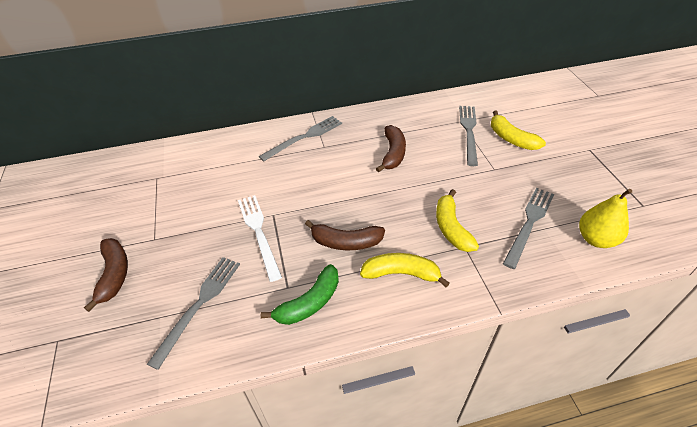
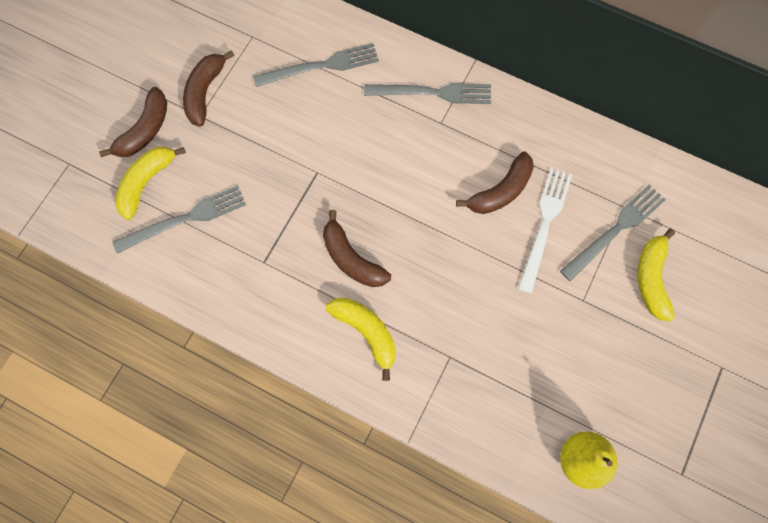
camera: 40 degrees right, 25 degrees up
(146, 224) = (205, 92): none -> brown banana
(259, 232) = (288, 183): white fork -> white fork (544, 225)
(309, 303) = (268, 293): green banana -> none
(451, 228) = (460, 327): yellow banana -> yellow banana (146, 183)
(529, 224) = (538, 389): grey fork -> grey fork (321, 66)

